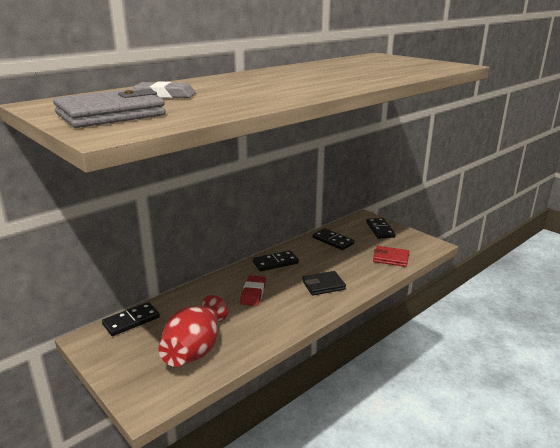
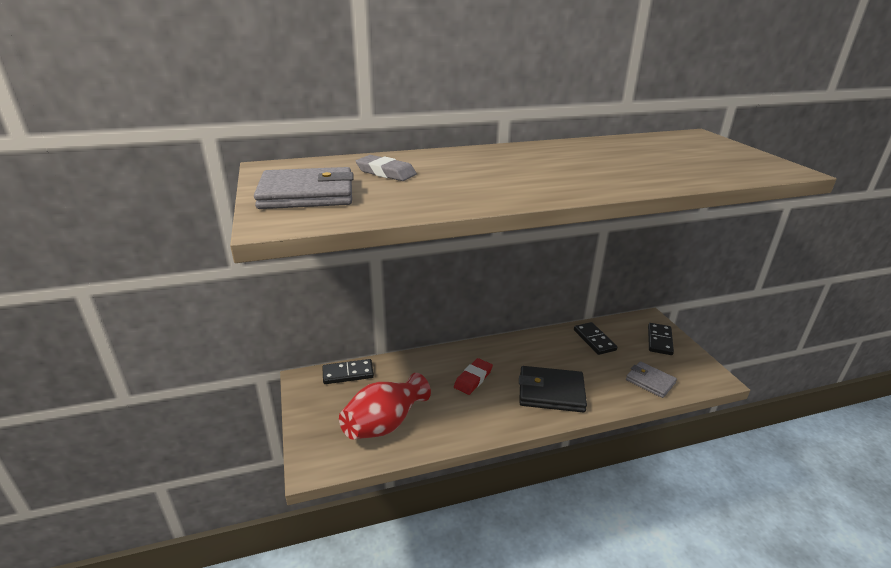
camera: 25 degrees right, 5 degrees up
(275, 263) = (516, 350): black domino -> none
(323, 285) = (551, 392): black wallet -> black wallet, size x1.56
(390, 258) = (650, 381): red wallet -> grey wallet

